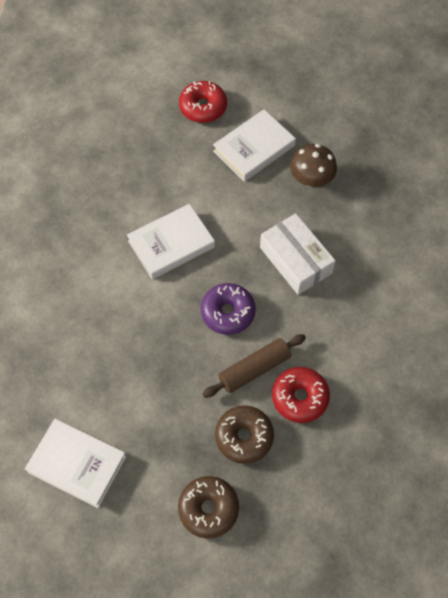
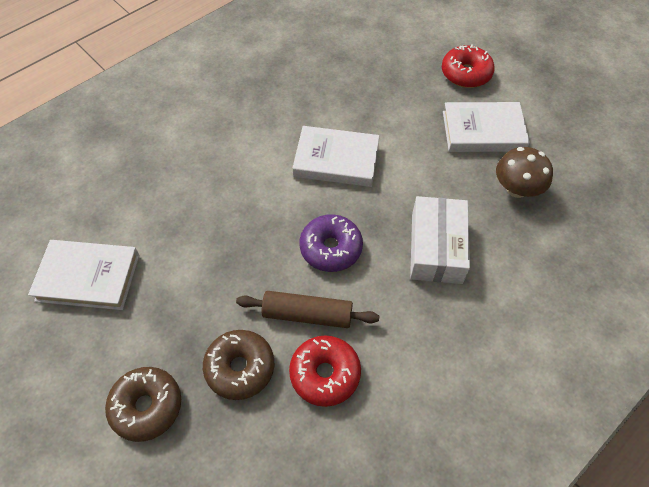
camera: 40 degrees right, 5 degrees down
(77, 464) = (88, 277): white book -> white book turned 60 degrees counterclockwise

